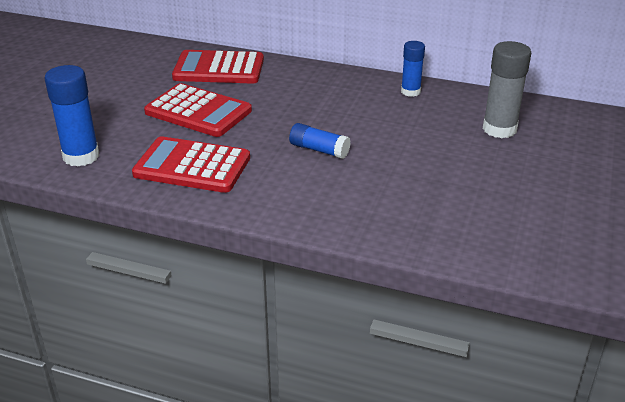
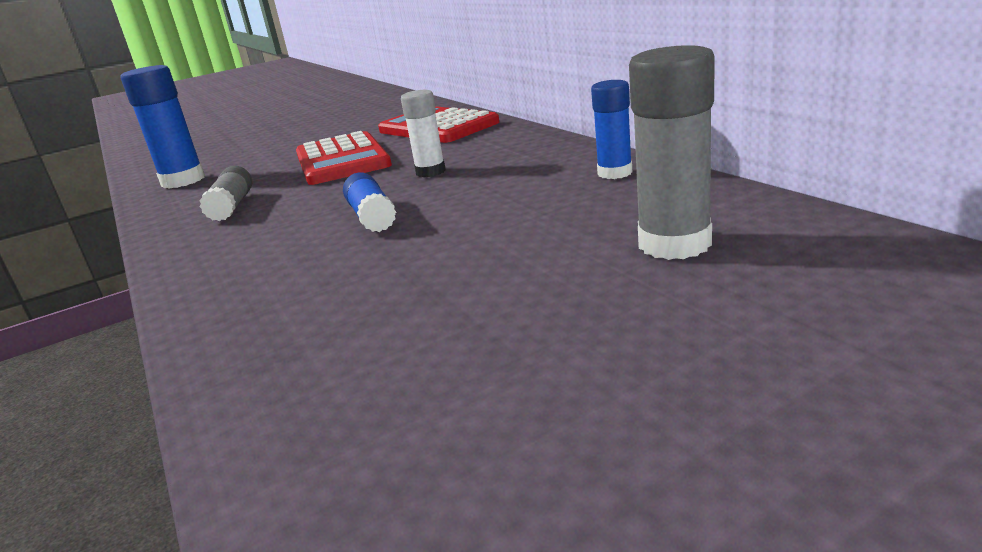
camera: 45 degrees right, 10 degrees down
(192, 166) = (232, 206): red calculator -> grey glue stick
(293, 110) = (430, 172): none -> white glue stick

